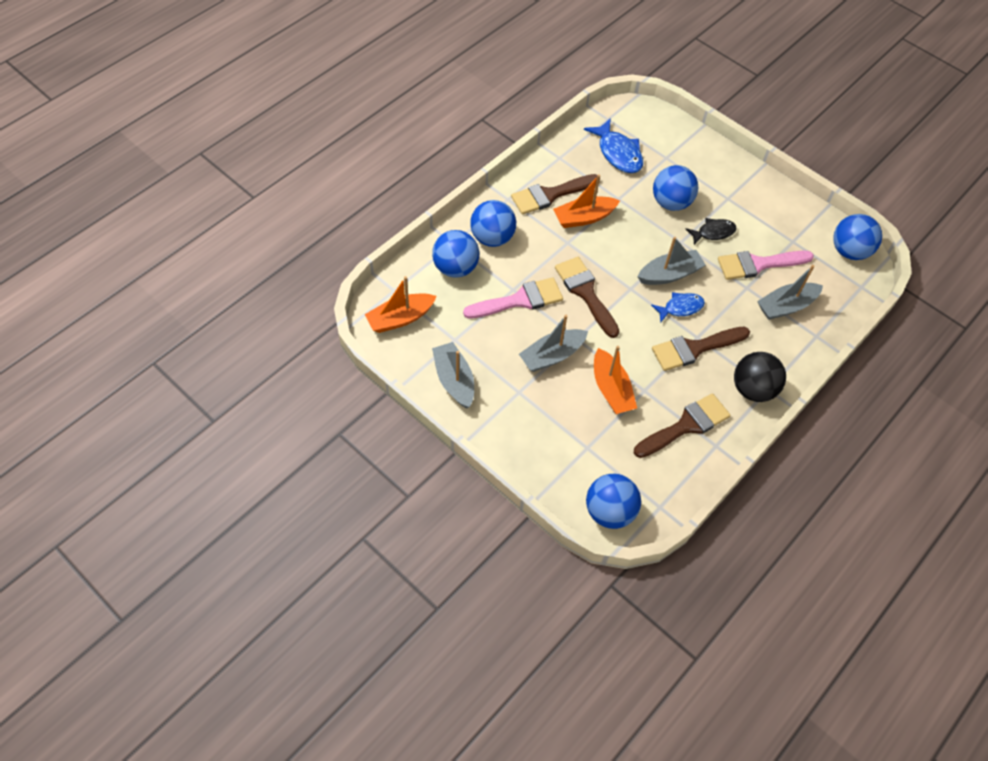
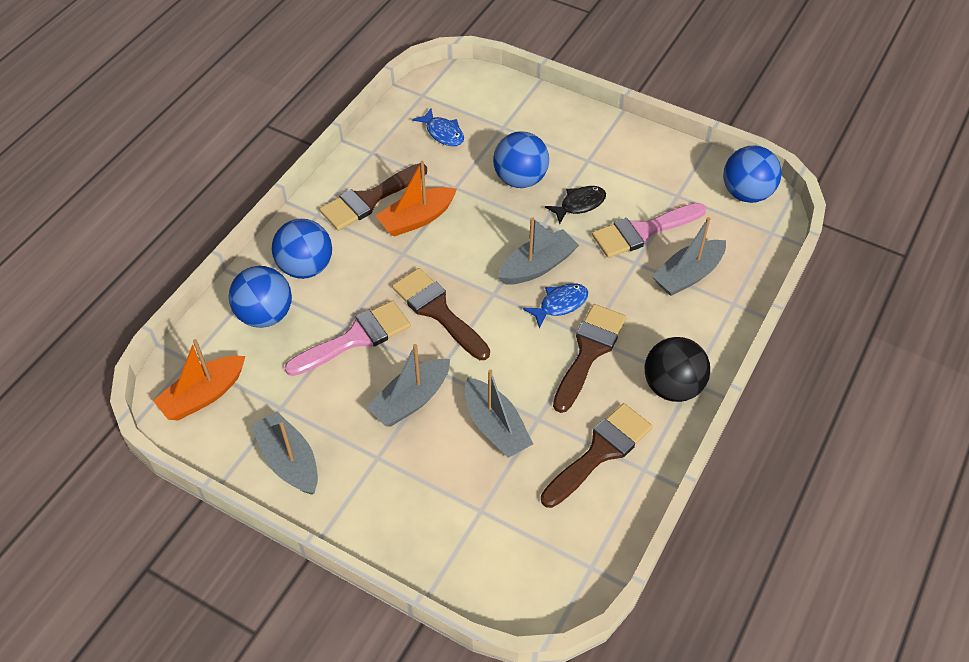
camera: 10 degrees left, 5 degrees down
(609, 511) = (527, 589): blue ball -> none
(611, 389) = (495, 427): orange boat -> grey boat
(618, 153) = (443, 133): blue fish -> blue fish, size x0.64
(694, 349) = (589, 352): brown brush -> brown brush turned 150 degrees clockwise

